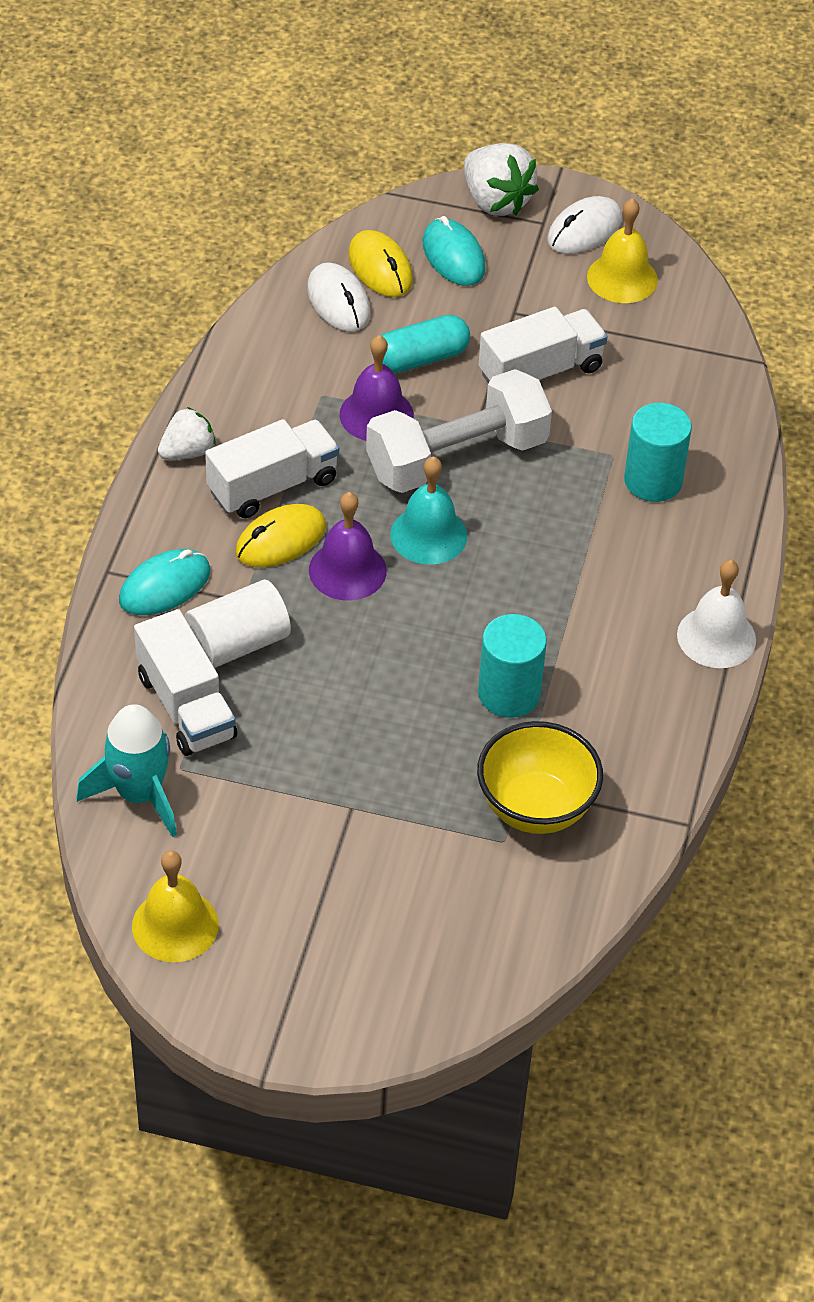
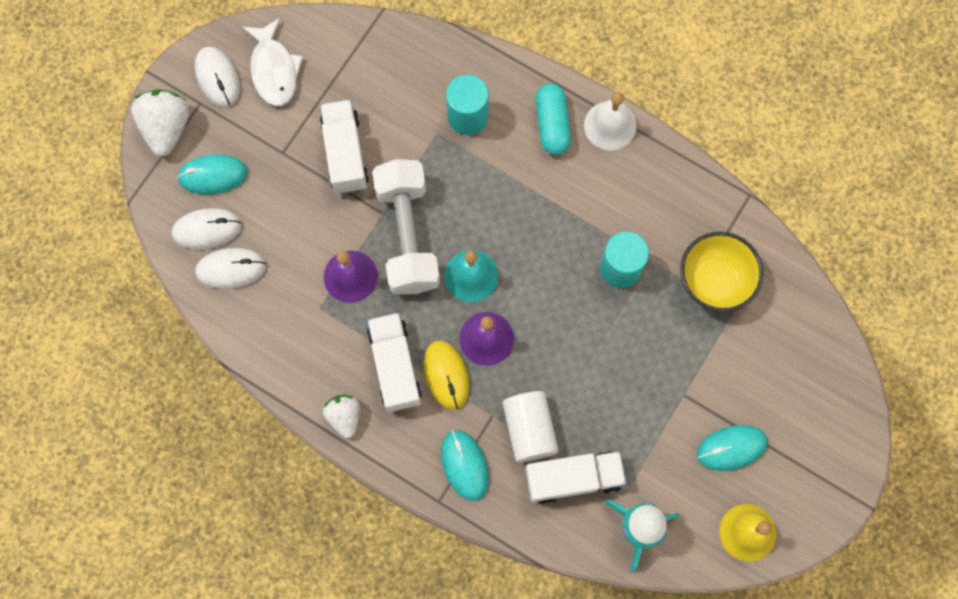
camera: 70 degrees left, 25 degrees up
(293, 880) = (731, 448): none -> turquoise mouse
(380, 268) = (207, 229): yellow mouse -> white mouse
(421, 358) = (306, 229): turquoise capsule -> turquoise capsule (552, 124)
(495, 201) = (167, 128): white strawberry -> white strawberry turned 75 degrees counterclockwise
(622, 278) = (274, 69): yellow bell -> white fish

